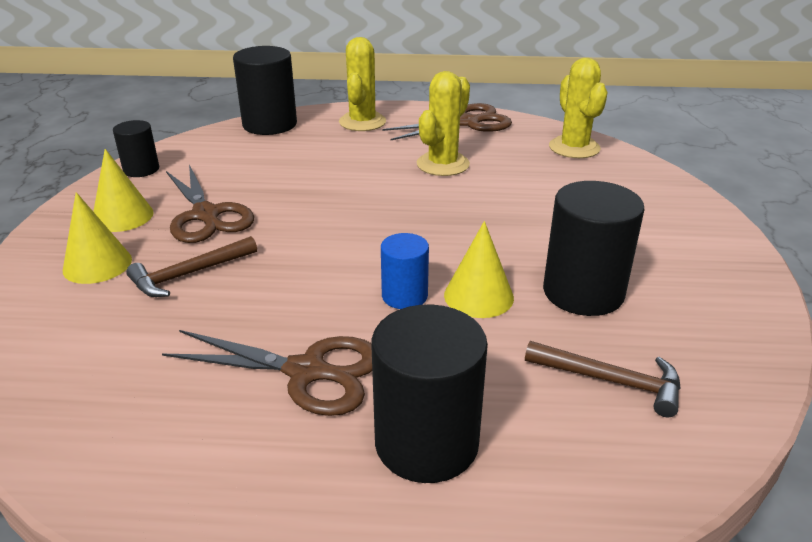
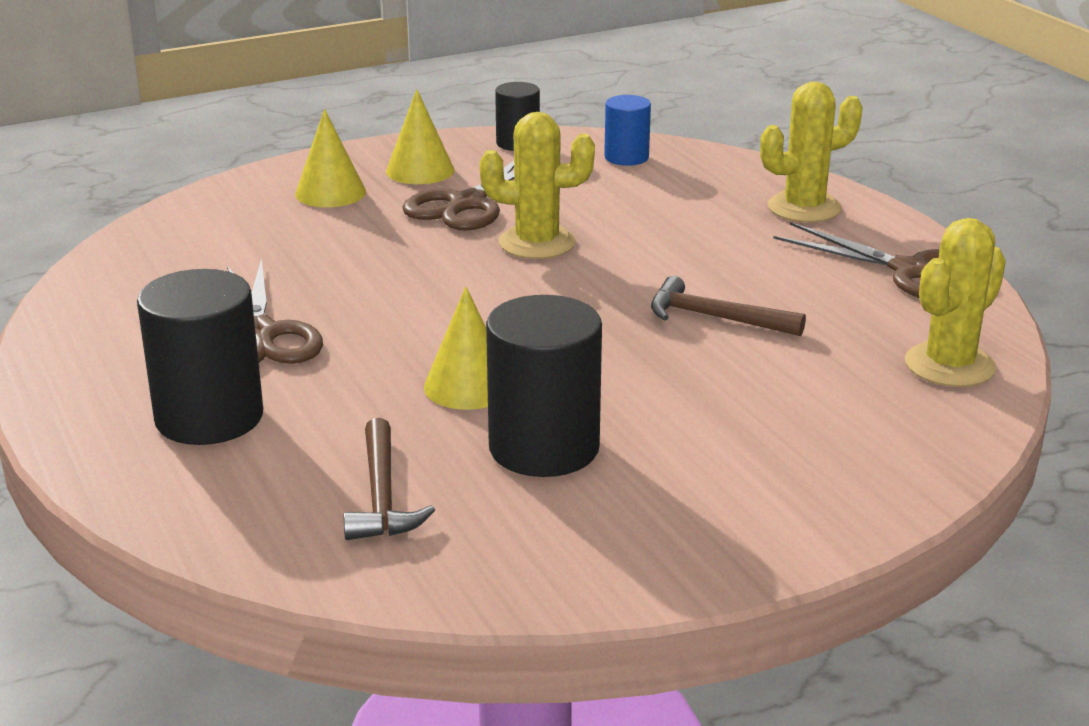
camera: 60 degrees right, 5 degrees down
(189, 274) = (356, 234): brown hammer -> brown hammer (715, 317)
(270, 124) = (713, 162): black cylinder -> none
(404, 296) = (427, 346): blue cylinder -> blue cylinder (626, 157)
(443, 164) = (756, 288): yellow cactus -> yellow cactus (537, 243)

